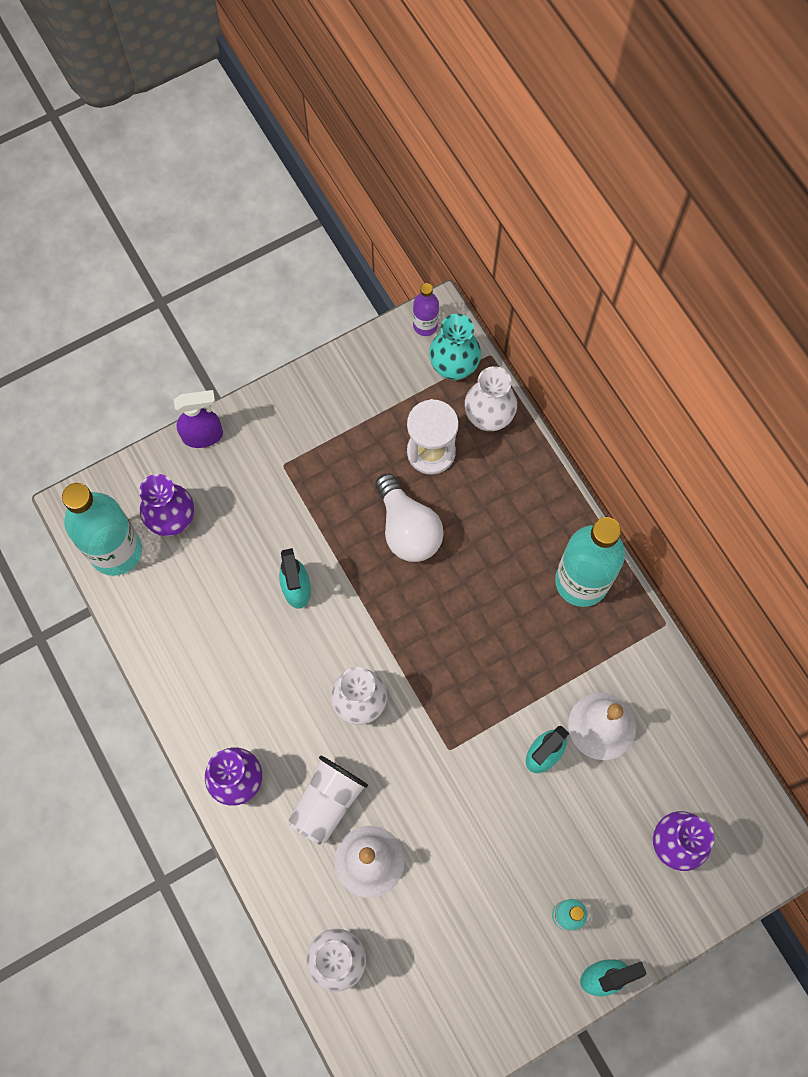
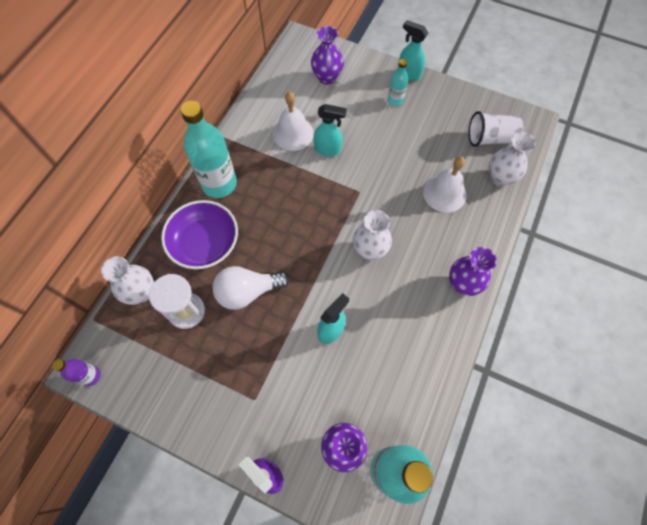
camera: 125 degrees left, 5 degrees down
(327, 802) = (434, 231): white cup -> white cup (490, 138)
(407, 529) = (248, 292): white light bulb -> white light bulb turned 135 degrees counterclockwise
(454, 367) = (115, 336): turquoise vase -> none
(506, 517) = (205, 243): none -> purple bowl

